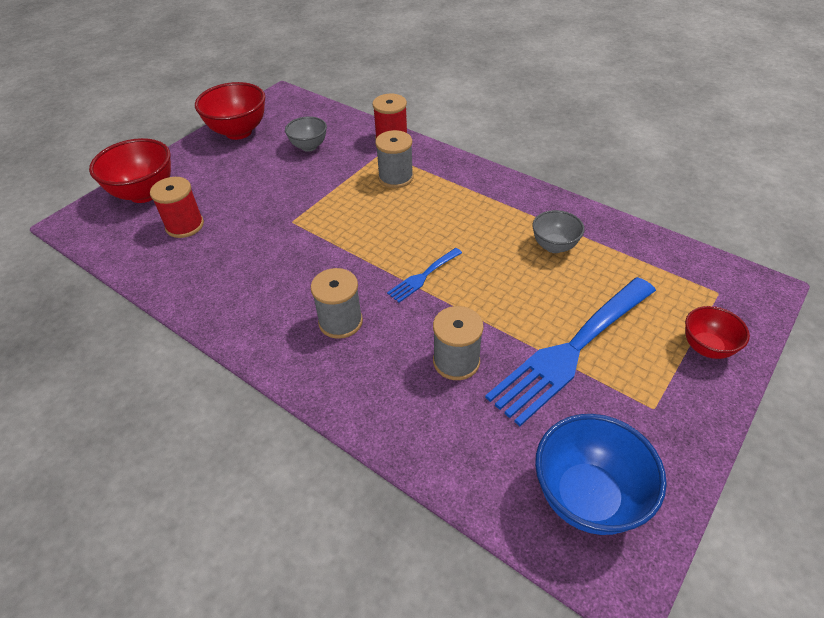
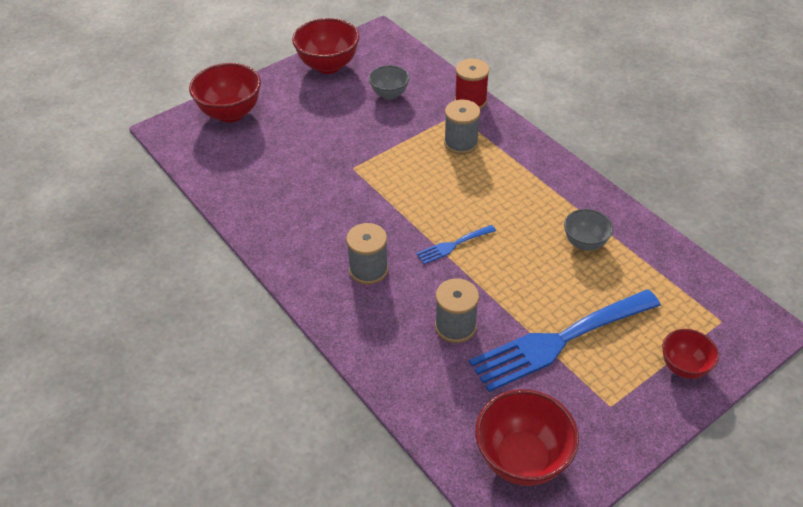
camera: 15 degrees right, 0 degrees up
(185, 225) = (259, 152): red spool -> none
(587, 497) = (522, 459): blue bowl -> red bowl

